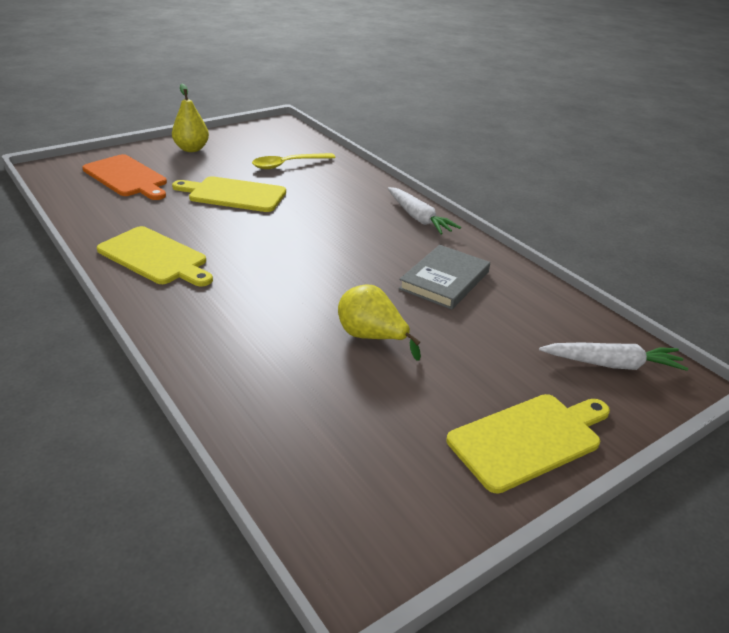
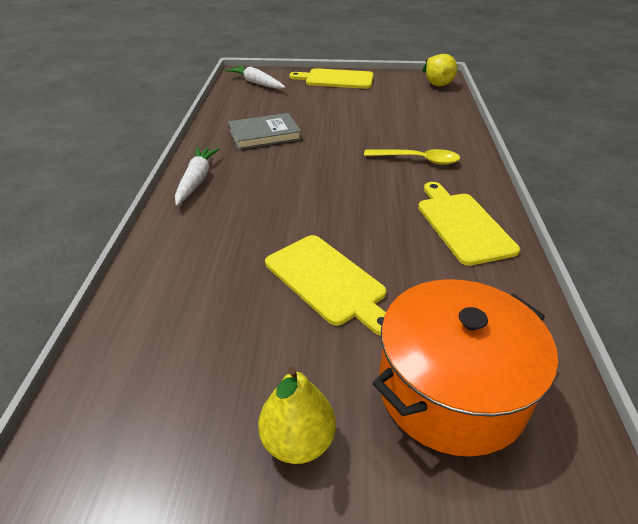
camera: 140 degrees left, 5 degrees up
(127, 177) = (451, 389): orange cutting board -> orange pot
(287, 164) = (203, 314): yellow spoon -> yellow spoon (418, 160)
(371, 337) = (353, 124): yellow pear -> yellow pear (436, 83)

